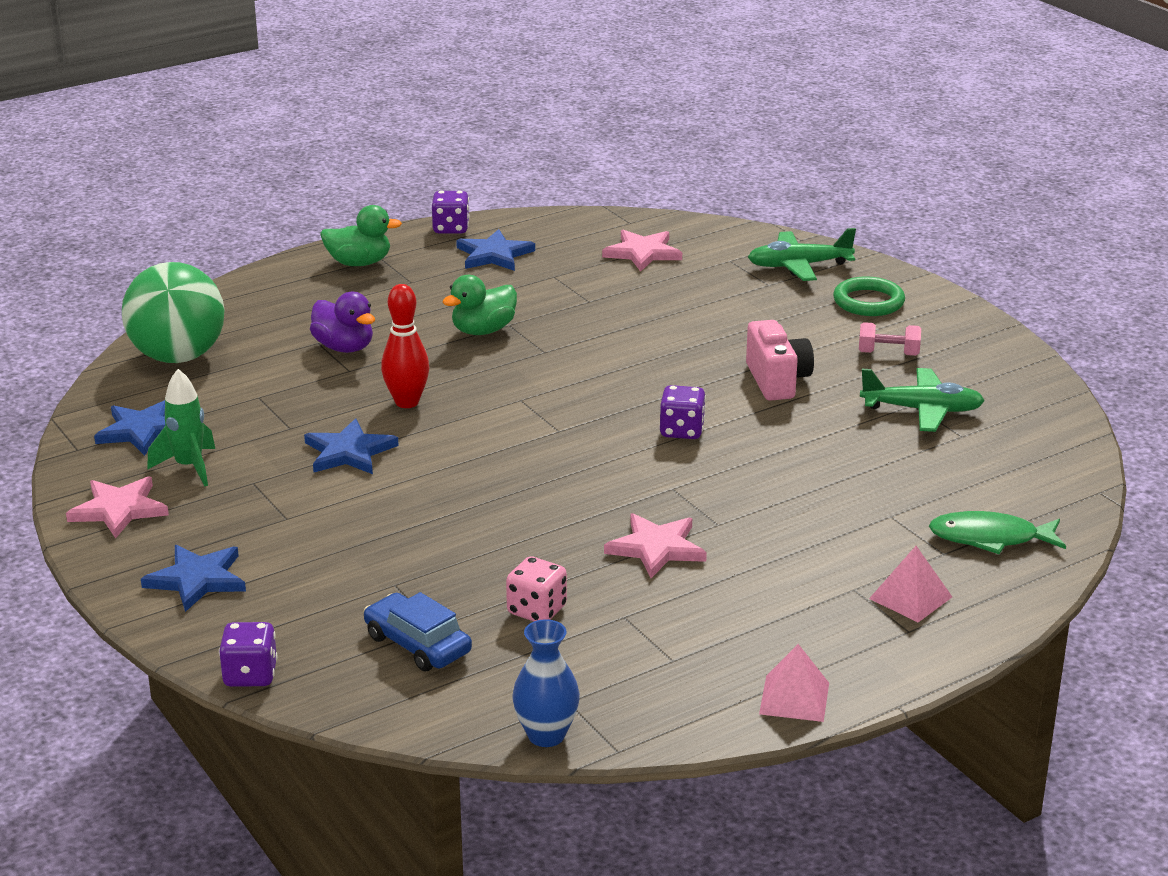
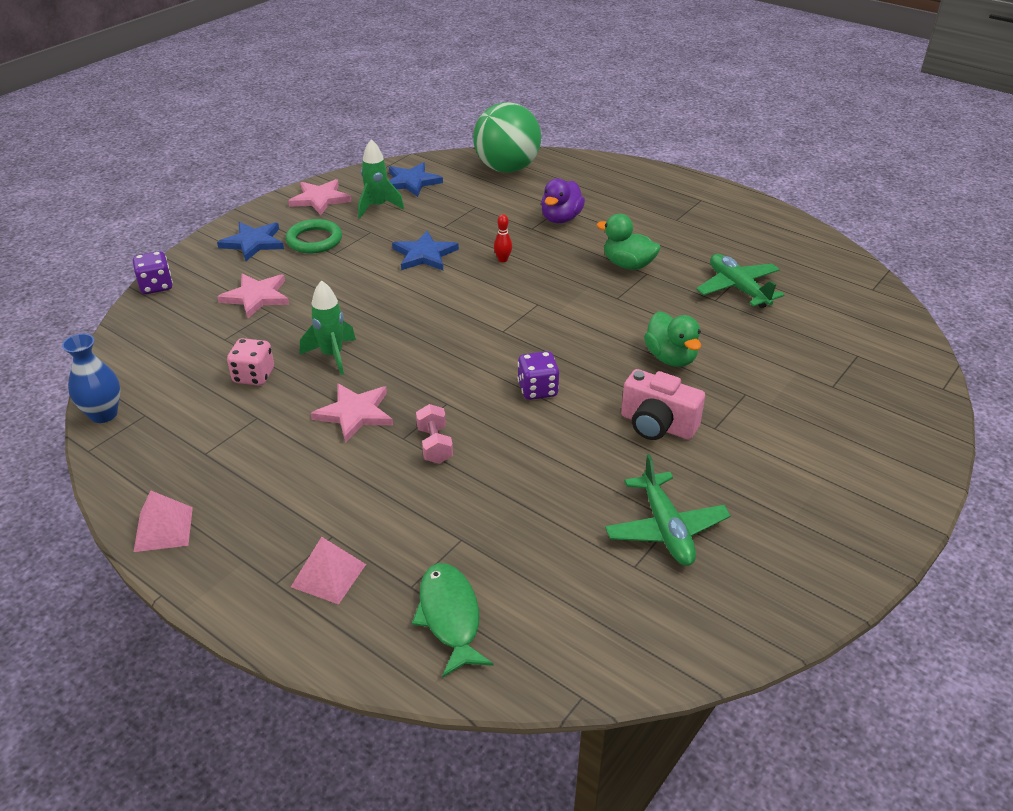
camera: 70 degrees right, 10 degrees up
(359, 263) = (685, 194): green duck -> green duck (670, 358)
(407, 402) = (503, 259): red bowling pin -> red bowling pin, size x0.53
(417, 644) = (201, 337): blue car -> none
(451, 228) = (774, 215): purple dice -> none
(494, 255) = (750, 241): blue star -> none
(531, 549) = (332, 355): none -> green rocket
(642, 253) = (823, 307): pink star -> pink star (256, 297)
(777, 380) = (657, 425): pink camera -> pink camera turned 60 degrees clockwise
(799, 266) = (887, 397): green plane -> green plane (738, 288)
(868, 302) = (856, 455): green ring -> green ring (314, 240)
(888, 353) = (761, 486): pink dumbbell -> pink dumbbell (435, 445)

